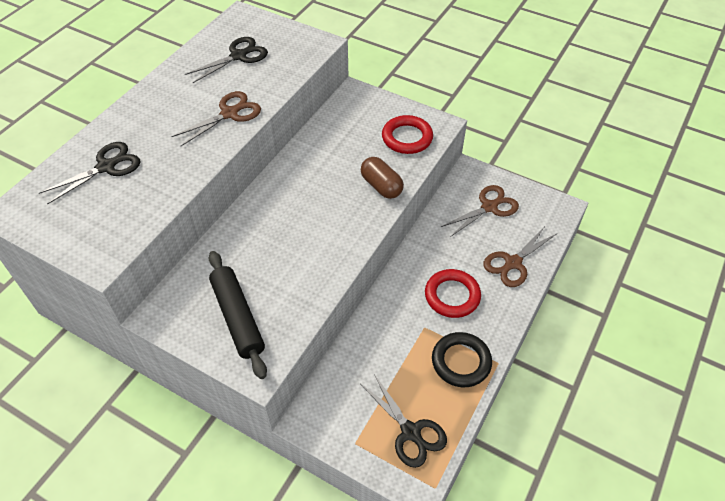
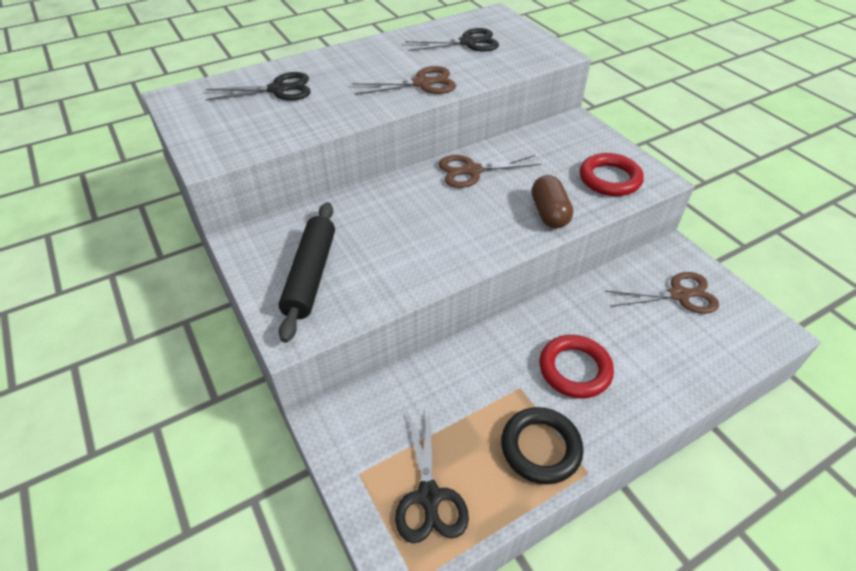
camera: 30 degrees right, 5 degrees down
(512, 263) = (674, 367): brown scissors -> brown scissors (471, 171)

